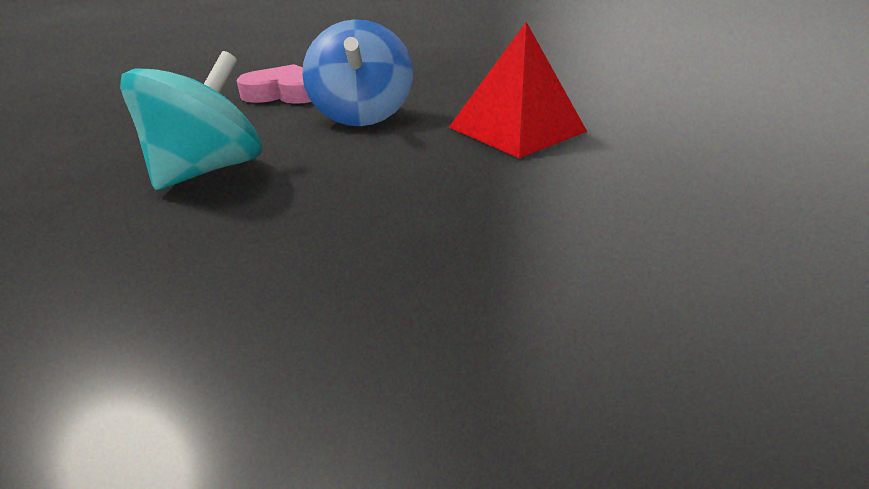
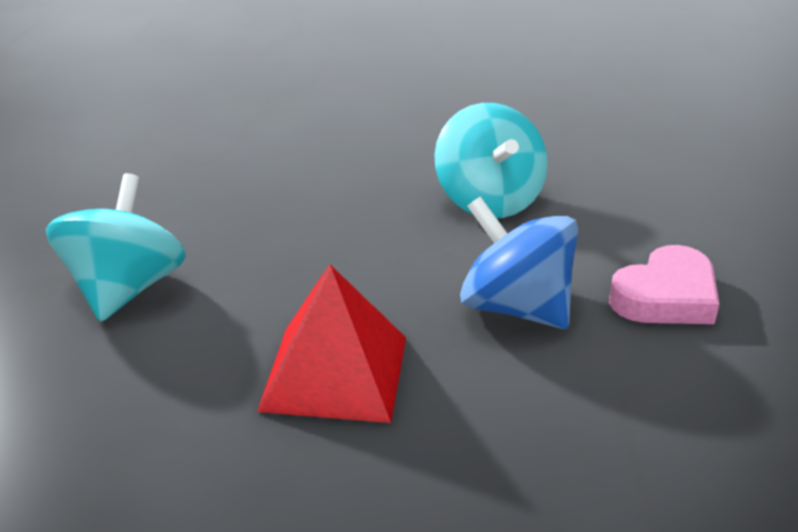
camera: 135 degrees right, 0 degrees up
(646, 245) = (125, 290): none -> turquoise spinning top

